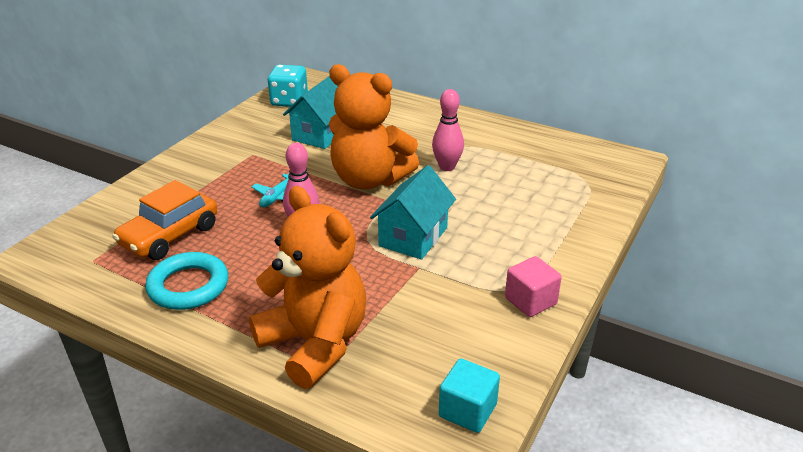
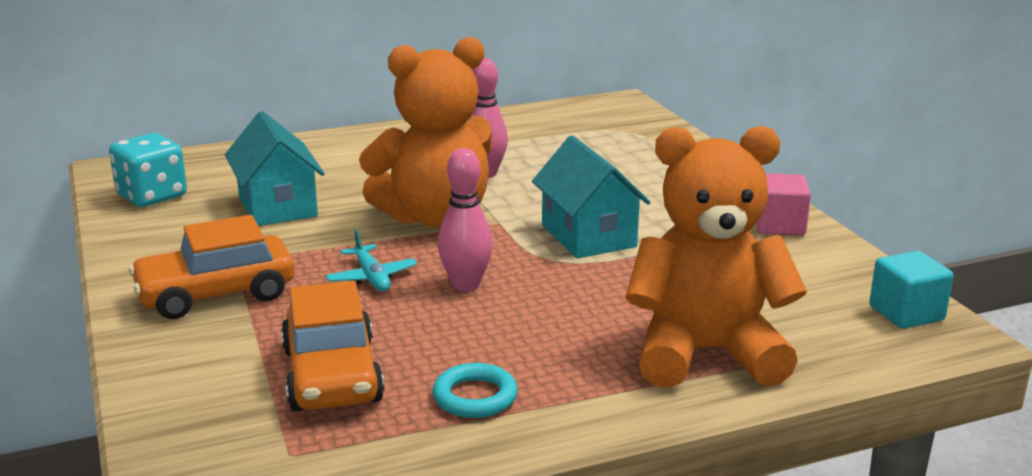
camera: 50 degrees left, 10 degrees down
(188, 286) = (475, 397): turquoise ring -> turquoise ring, size x0.64
(214, 167) = (216, 294): none -> orange car

